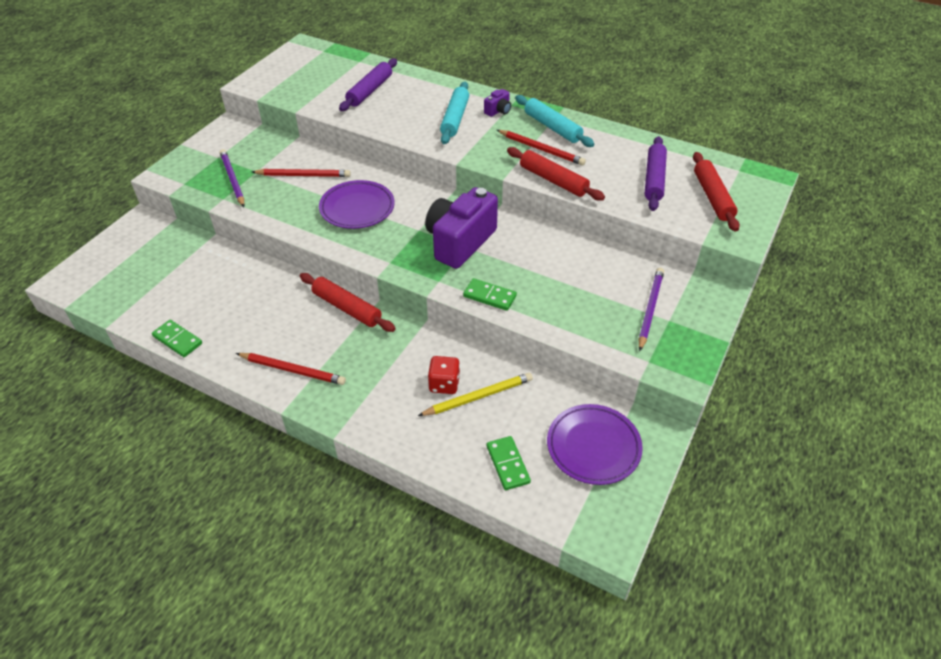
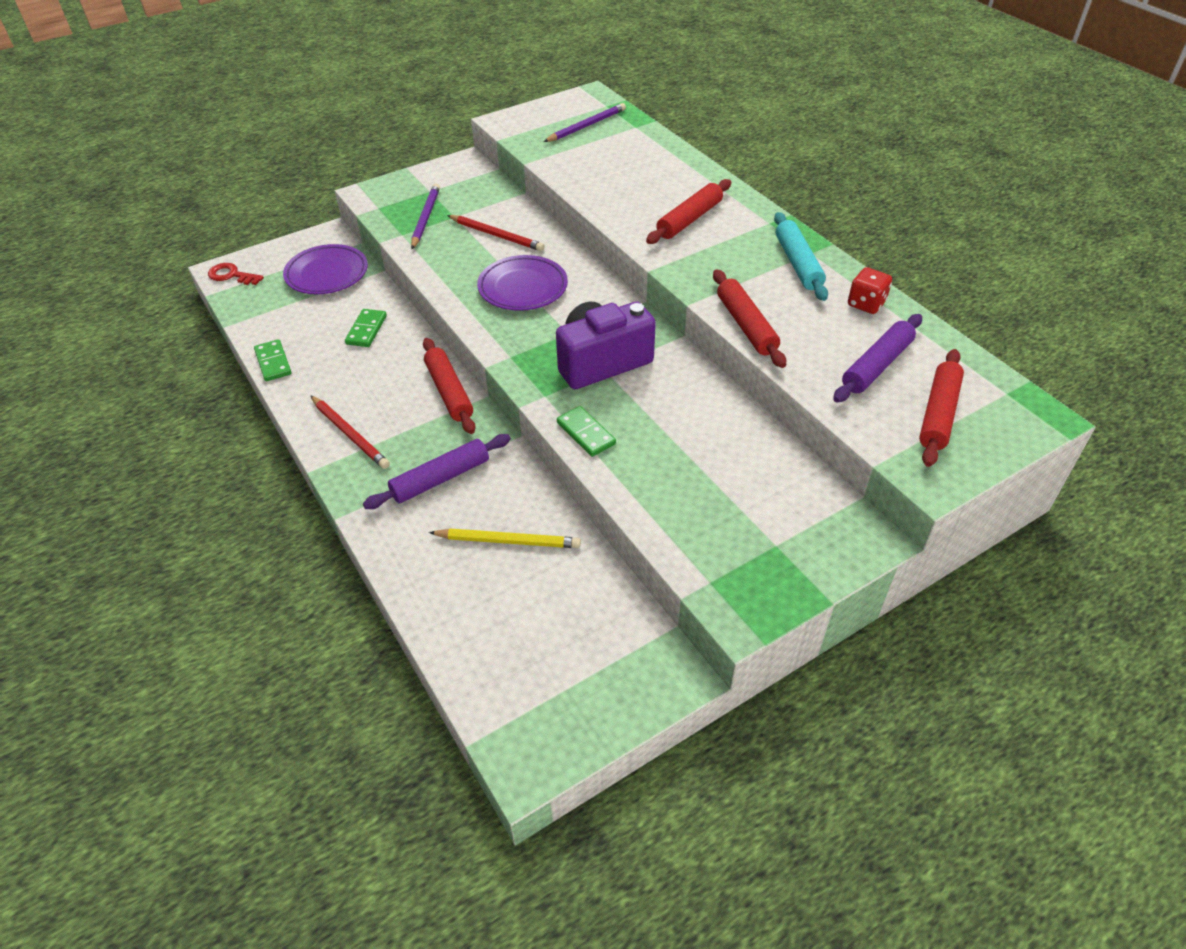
camera: 30 degrees right, 0 degrees up
(76, 283) = (231, 275): none -> red key
(370, 91) = (620, 162): purple rolling pin -> purple rolling pin (440, 479)
(444, 384) = (483, 512): red dice -> red dice (866, 304)
(455, 118) = (689, 219): turquoise rolling pin -> red rolling pin
(498, 111) = (747, 225): purple camera -> none
(508, 464) = (481, 627): green domino -> green domino (366, 330)
(541, 149) = (762, 285): red pencil -> none
(593, 447) = (589, 654): purple plate -> purple plate (327, 274)
(650, 309) = (762, 522): purple pencil -> purple pencil (586, 126)

